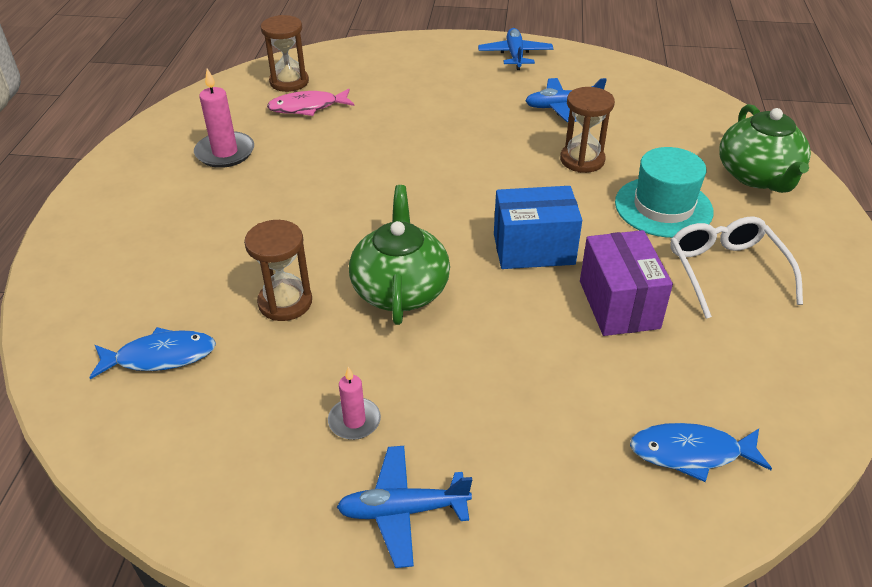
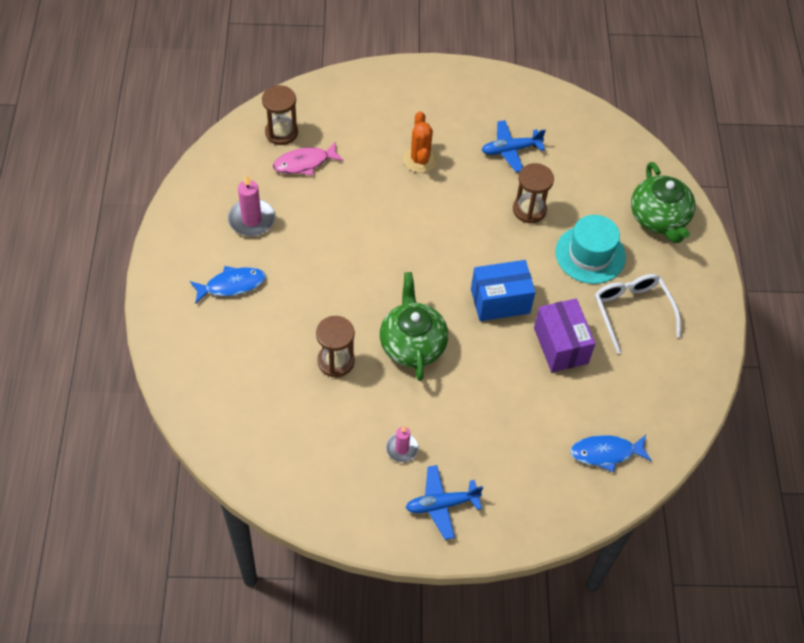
camera: 10 degrees left, 15 degrees up
(160, 357) = (264, 412): blue fish -> blue fish (232, 285)
(448, 110) = (420, 159): none -> orange cactus
(515, 55) = (466, 87): blue plane -> none

